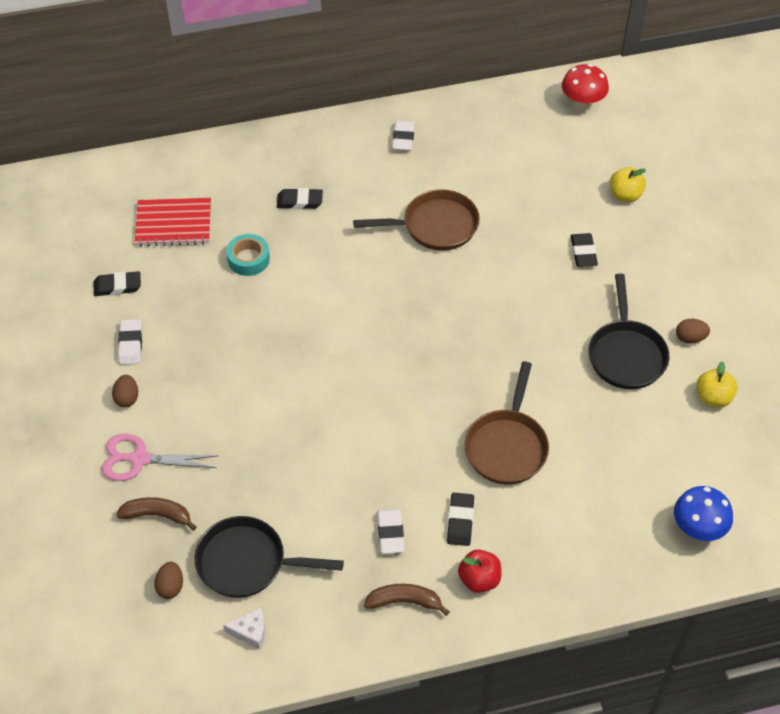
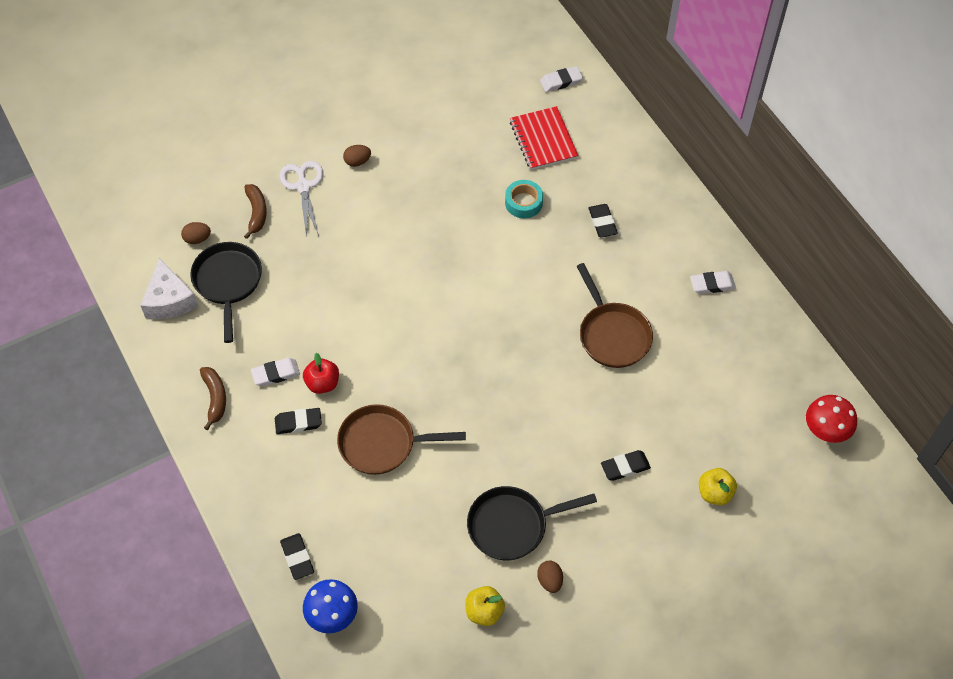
camera: 75 degrees right, 5 degrees up
(117, 286) = (464, 122): black eraser -> black eraser (297, 558)
(130, 344) = (409, 148): white eraser -> white eraser (561, 81)
(139, 459) = (303, 186): pink scissors -> white scissors
(250, 632) = (169, 300): white cheese -> white cheese, size x1.80
(479, 579) = (246, 448): red apple -> red apple (322, 383)

